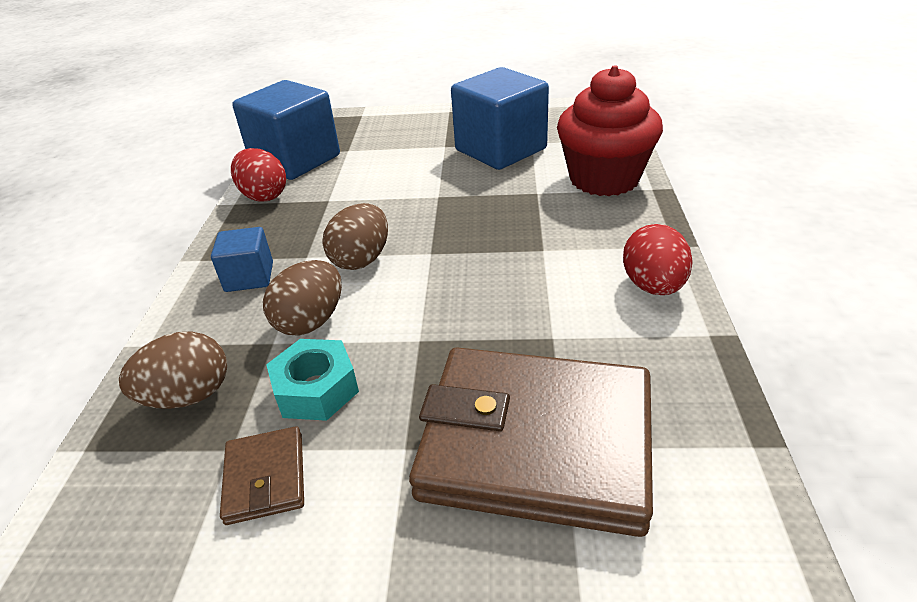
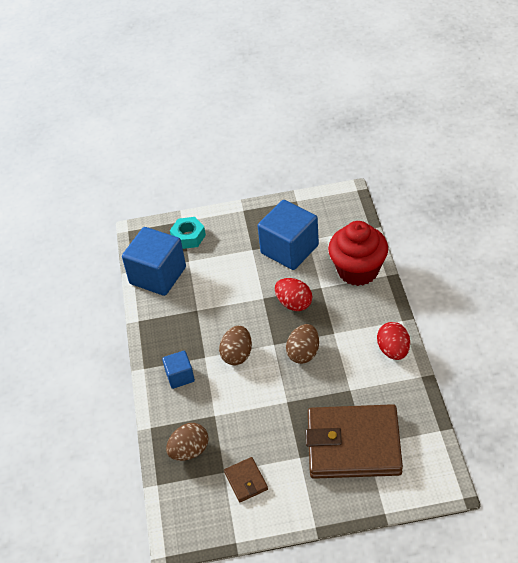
camera: 10 degrees left, 10 degrees up
(264, 196) = (154, 312): red egg -> red egg (294, 303)
(311, 321) = (228, 400): brown egg -> brown egg (303, 353)
(316, 389) = (248, 437): turquoise nut -> turquoise nut (188, 237)

